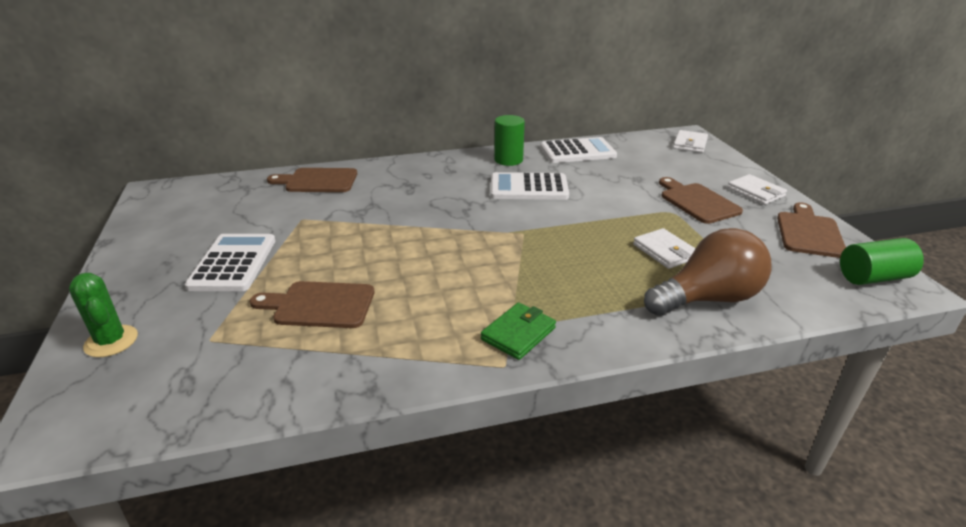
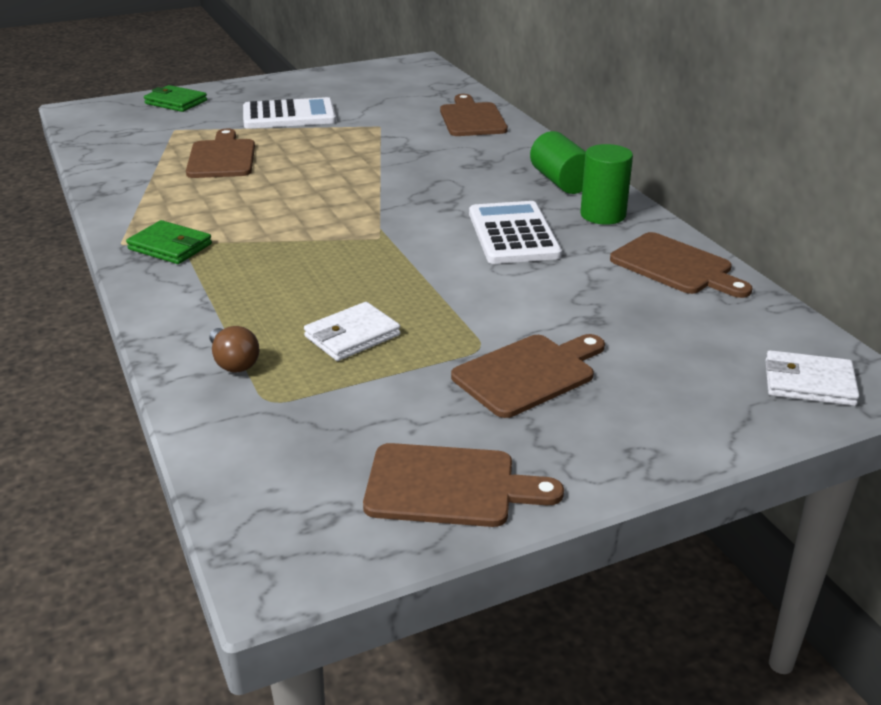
camera: 80 degrees right, 0 degrees up
(111, 341) = (176, 102): green cactus -> green wallet
(577, 151) = (675, 266): white calculator -> brown cutting board
(707, 299) = (234, 362): brown light bulb -> brown light bulb, size x0.46
(755, 192) = (601, 444): white wallet -> none
(873, 277) = (300, 534): green cylinder -> green cylinder (561, 182)

